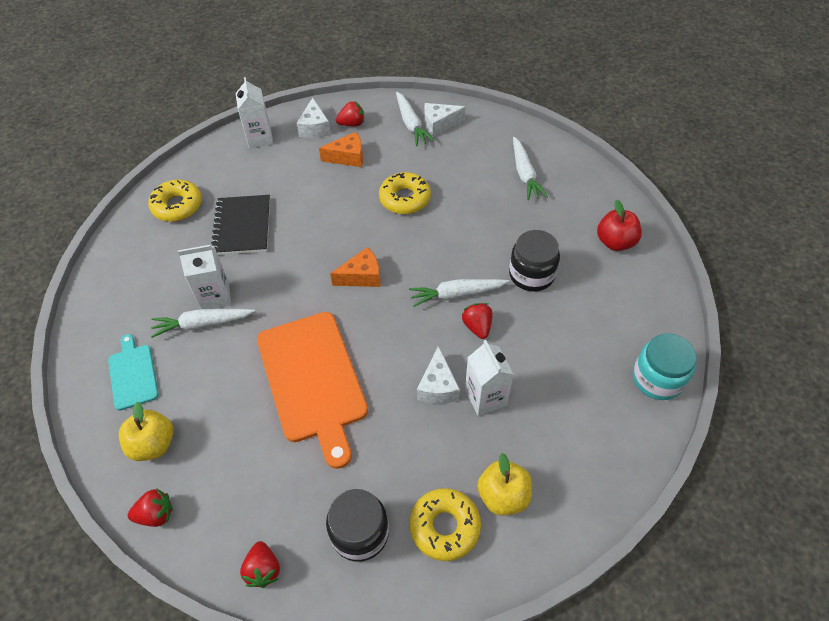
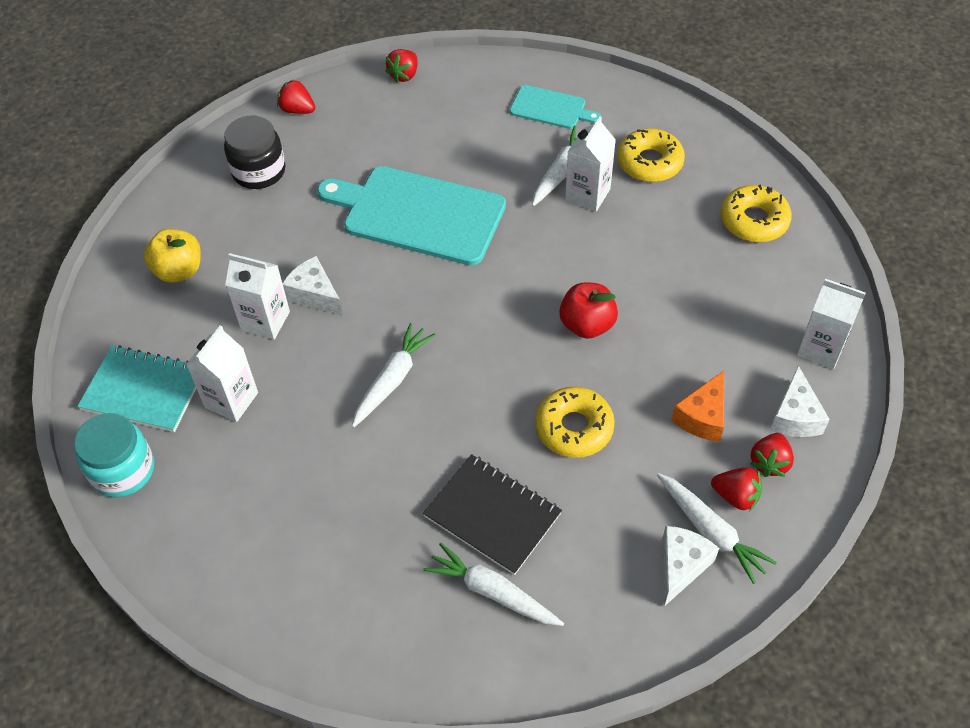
camera: 130 degrees right, 0 degrees up
(153, 444) = (466, 95): yellow apple -> none
(242, 226) = (669, 258): black notebook -> black notebook (492, 515)
(312, 380) = (418, 214): orange cutting board -> turquoise cutting board
(314, 128) = (795, 416): white cheese -> white cheese turned 120 degrees counterclockwise
(362, 276) = (498, 317): orange cheese -> none
(411, 124) = (711, 531): white carrot -> white carrot turned 150 degrees counterclockwise
(445, 527) = (203, 220): yellow donut -> yellow donut (649, 162)
(477, 327) = (338, 369): red strawberry -> red strawberry (735, 496)
(531, 274) = (344, 467): black jar -> none
(556, 364) = (231, 400): none -> white carton
(604, 420) = (144, 390): none -> turquoise notebook
(615, 242) = (293, 594): red apple -> red apple (587, 325)

